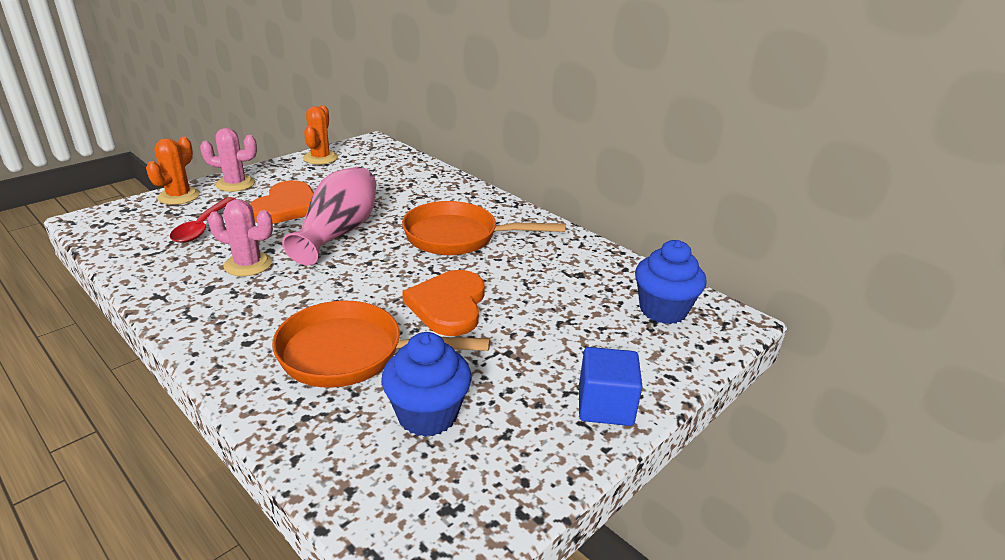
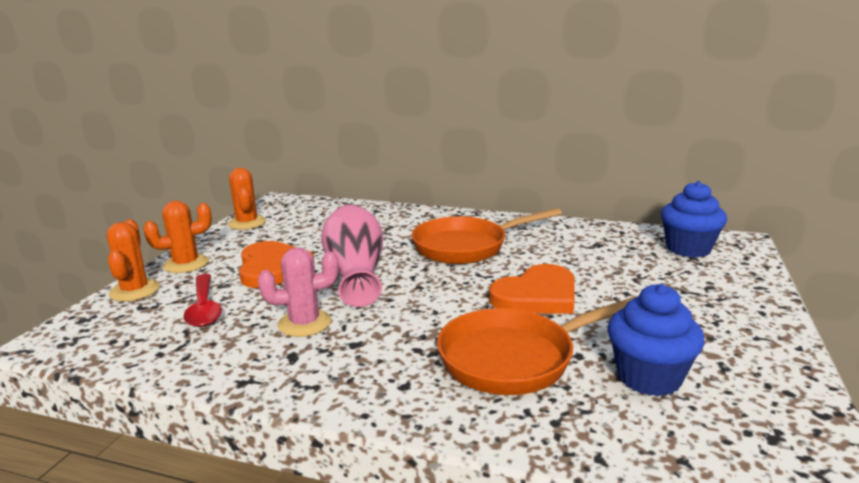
camera: 25 degrees left, 10 degrees down
(235, 184) = (186, 264): pink cactus -> orange cactus
(448, 305) = (537, 295): orange heart -> orange heart turned 105 degrees counterclockwise
(605, 406) = (754, 320): blue cube -> none

